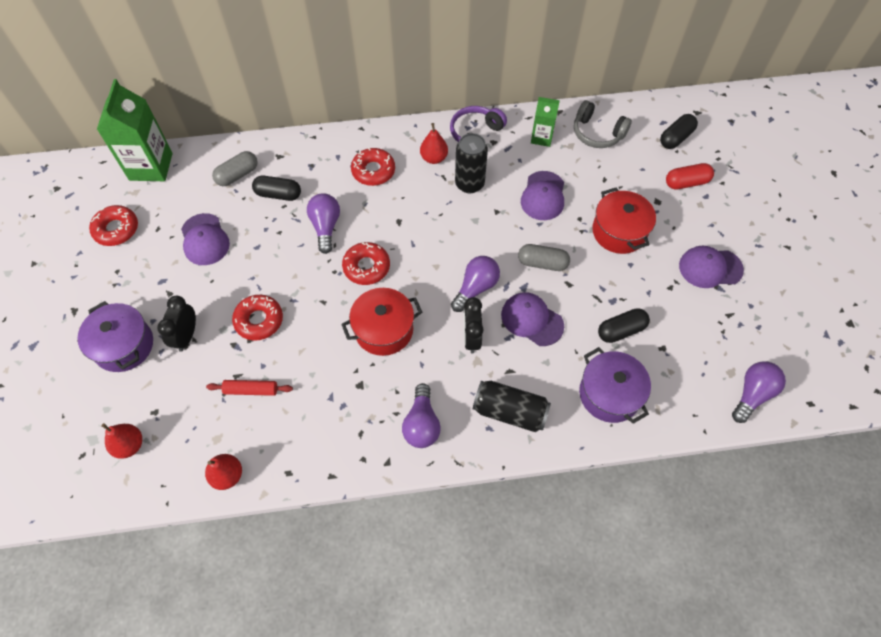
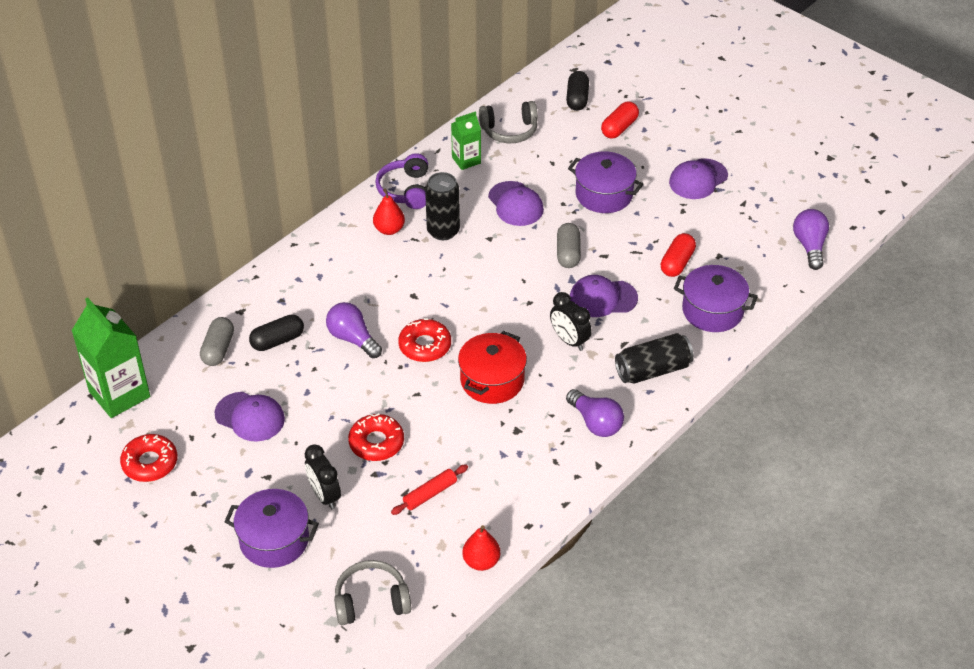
camera: 40 degrees left, 15 degrees down
(129, 445) = (371, 601): red pear -> grey headphones
(373, 171) = (345, 271): red donut -> none
(476, 288) = (534, 304): purple light bulb -> none
(542, 263) = (568, 253): grey capsule -> grey capsule turned 60 degrees counterclockwise
(619, 231) = (604, 194): red pot -> purple pot
(621, 330) = (677, 263): black capsule -> red capsule

